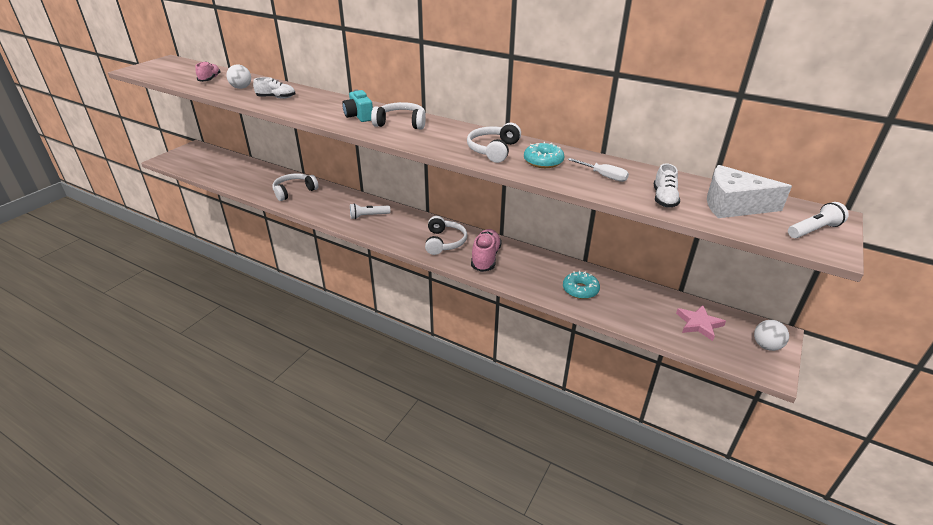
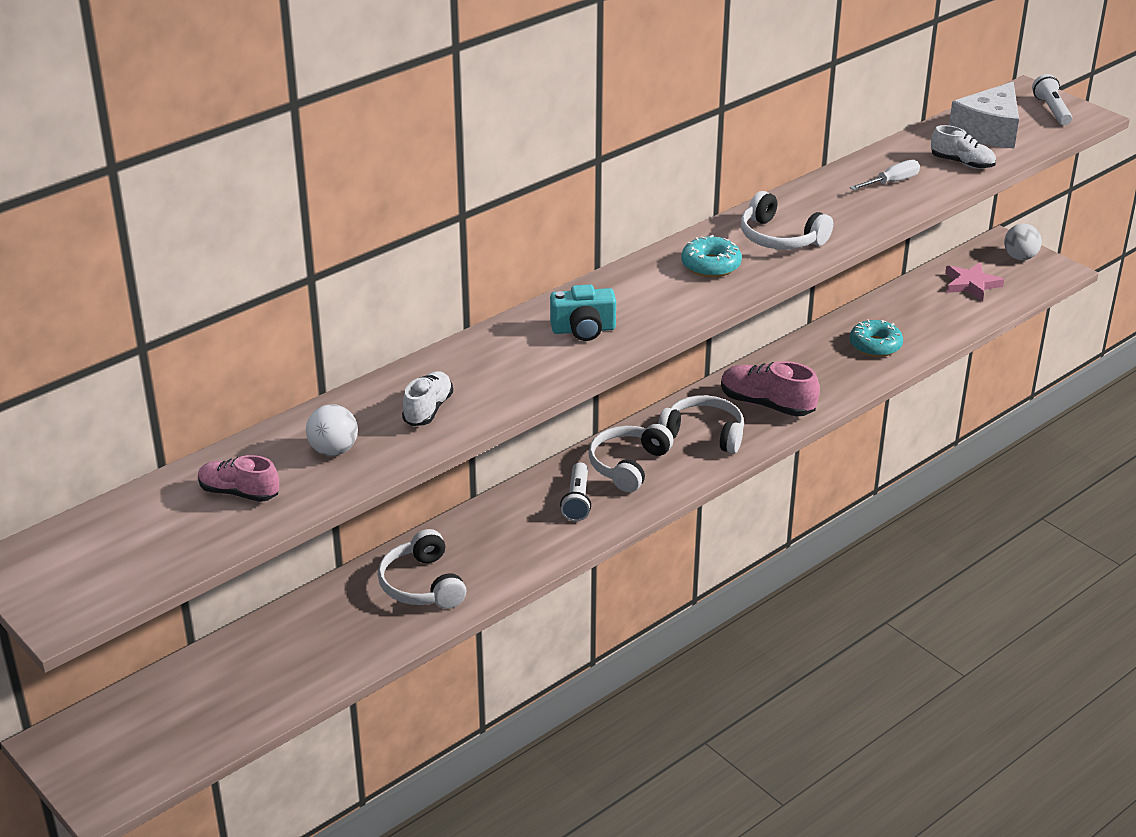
camera: 70 degrees left, 0 degrees up
(401, 123) = (638, 295): white headphones -> white headphones (628, 465)
(543, 161) = (833, 210): turquoise donut -> turquoise donut (711, 265)

